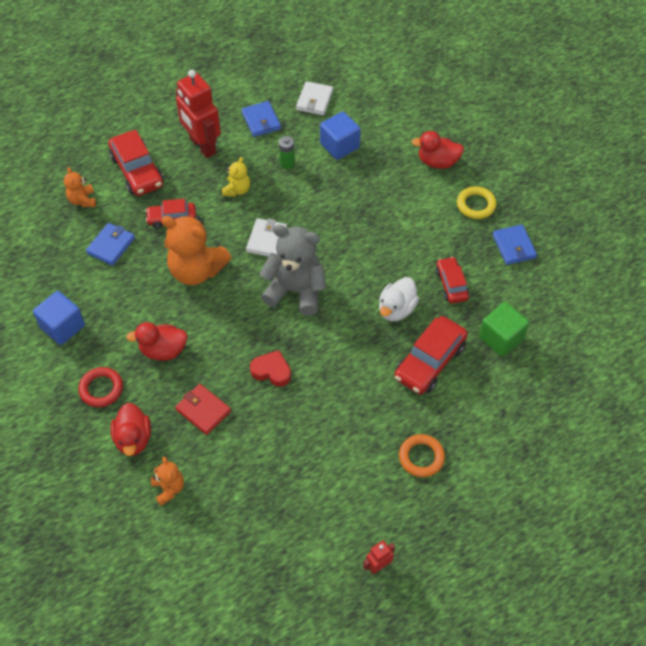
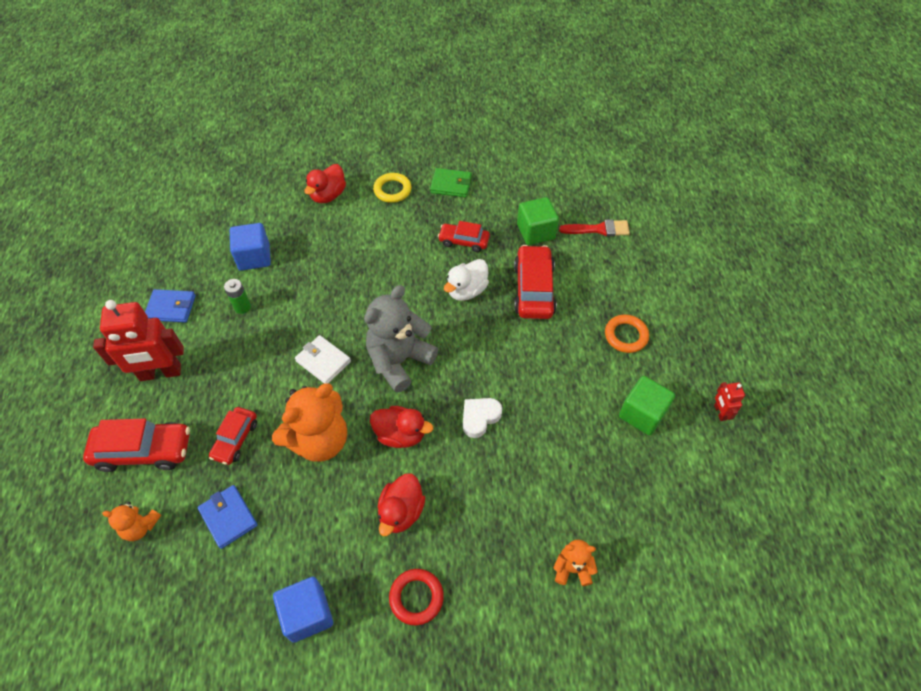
camera: 65 degrees left, 0 degrees up
(133, 439) = (497, 584): red duck -> red duck (400, 434)
(203, 410) = (495, 499): red wallet -> none
(237, 190) = (243, 363): yellow teddy bear -> none
(271, 371) = (480, 417): red heart -> white heart
(314, 100) = (183, 254): white wallet -> none
(341, 498) = (642, 414): none -> green cube
(396, 309) = (466, 290): white duck -> white duck turned 75 degrees clockwise
(430, 362) = (533, 289): red car -> red car turned 150 degrees counterclockwise
(514, 246) = (451, 185): blue wallet -> green wallet
(540, 391) = (599, 229): none -> red brush

